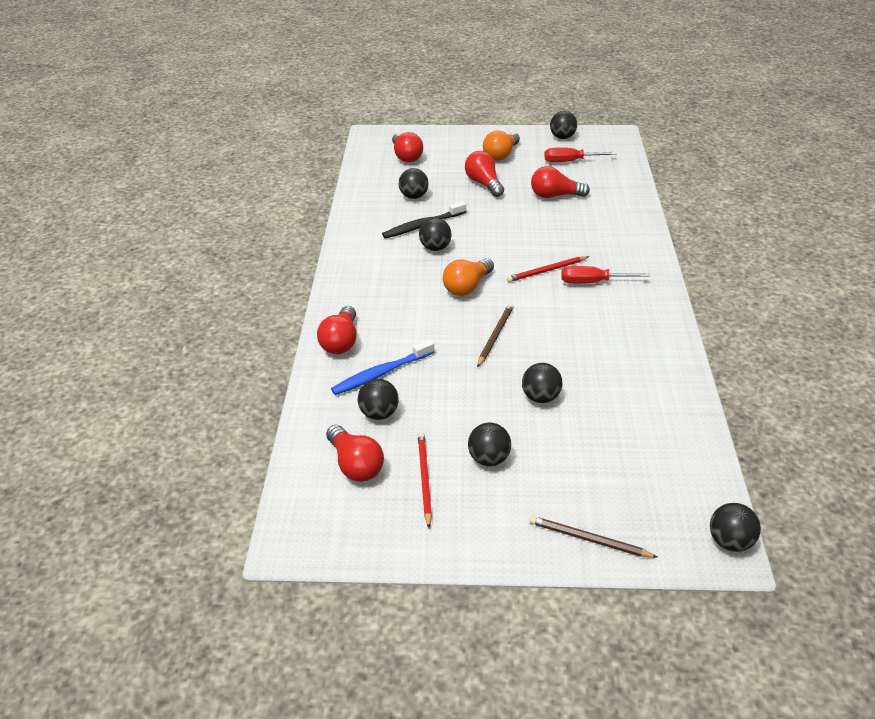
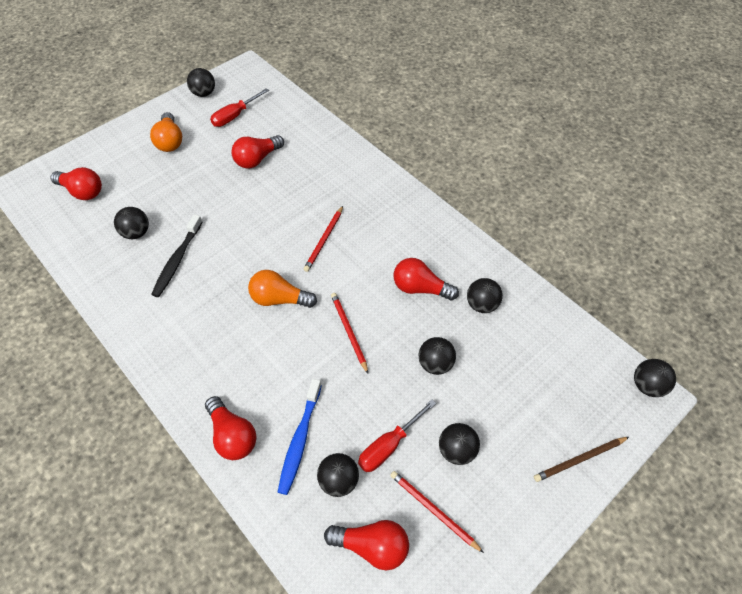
camera: 45 degrees left, 15 degrees up
(435, 248) = (213, 277): black ball -> black ball (481, 304)
(467, 286) = (279, 299): orange light bulb -> orange light bulb turned 105 degrees clockwise
(484, 183) = (186, 181): red light bulb -> red light bulb (420, 288)
(495, 335) = (349, 332): brown pencil -> red pencil
(592, 282) = (366, 228): red screwdriver -> red screwdriver (388, 446)

